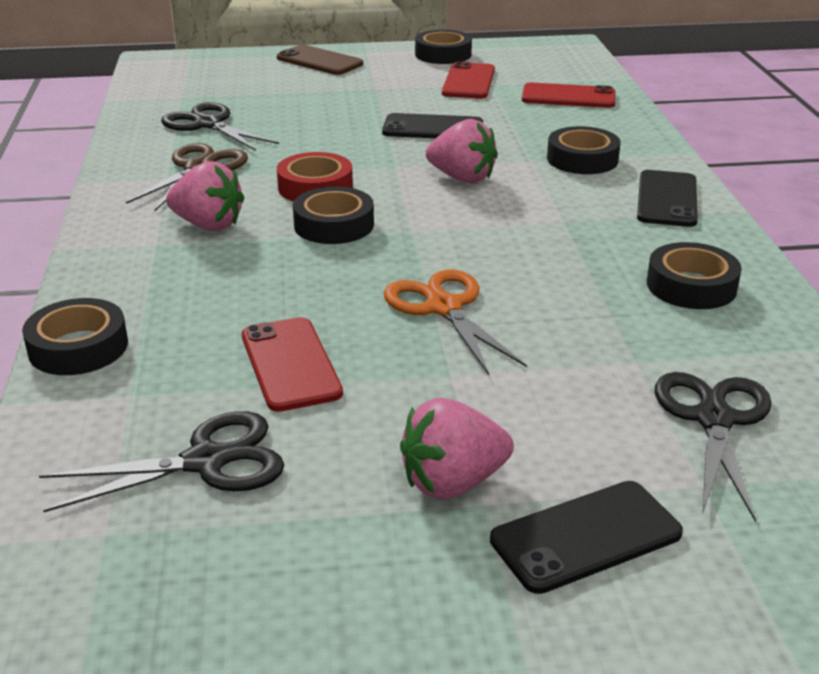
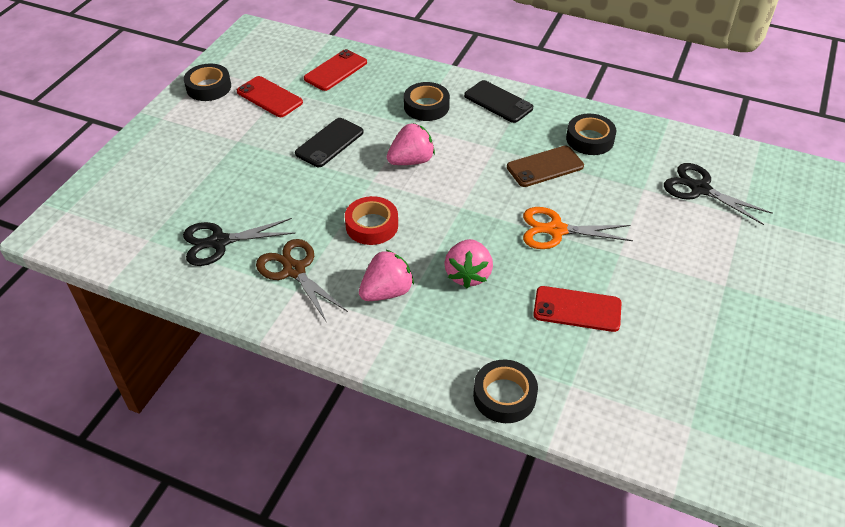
camera: 60 degrees left, 15 degrees up
(206, 461) = (649, 370): black scissors -> none
(319, 61) = (155, 146): brown phone -> brown phone (545, 167)
(334, 225) = (430, 236): black tape -> none
(453, 482) = (706, 289): pink strawberry -> pink strawberry (468, 274)
(585, 536) = (759, 264): black phone -> none

